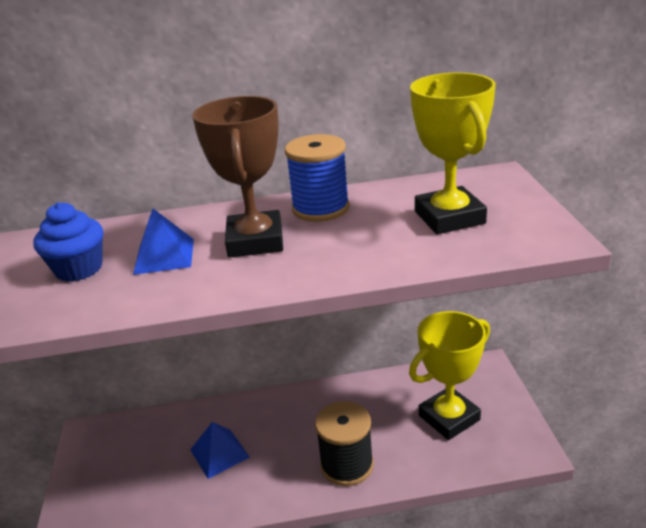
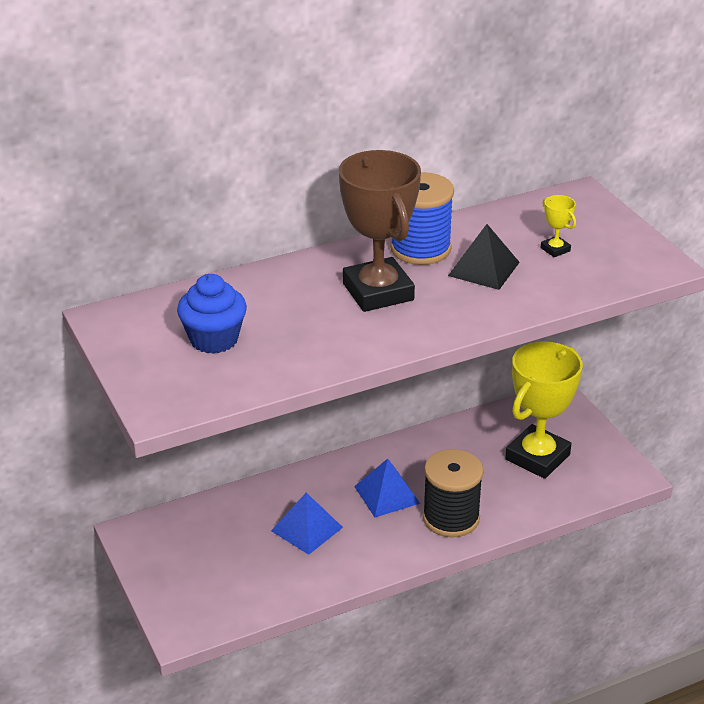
camera: 20 degrees left, 5 degrees up
(164, 256) = (294, 316): blue pyramid -> blue pyramid (387, 494)
(368, 229) = (483, 269): none -> black pyramid
(449, 217) = (555, 249): yellow trophy -> yellow trophy, size x0.41

